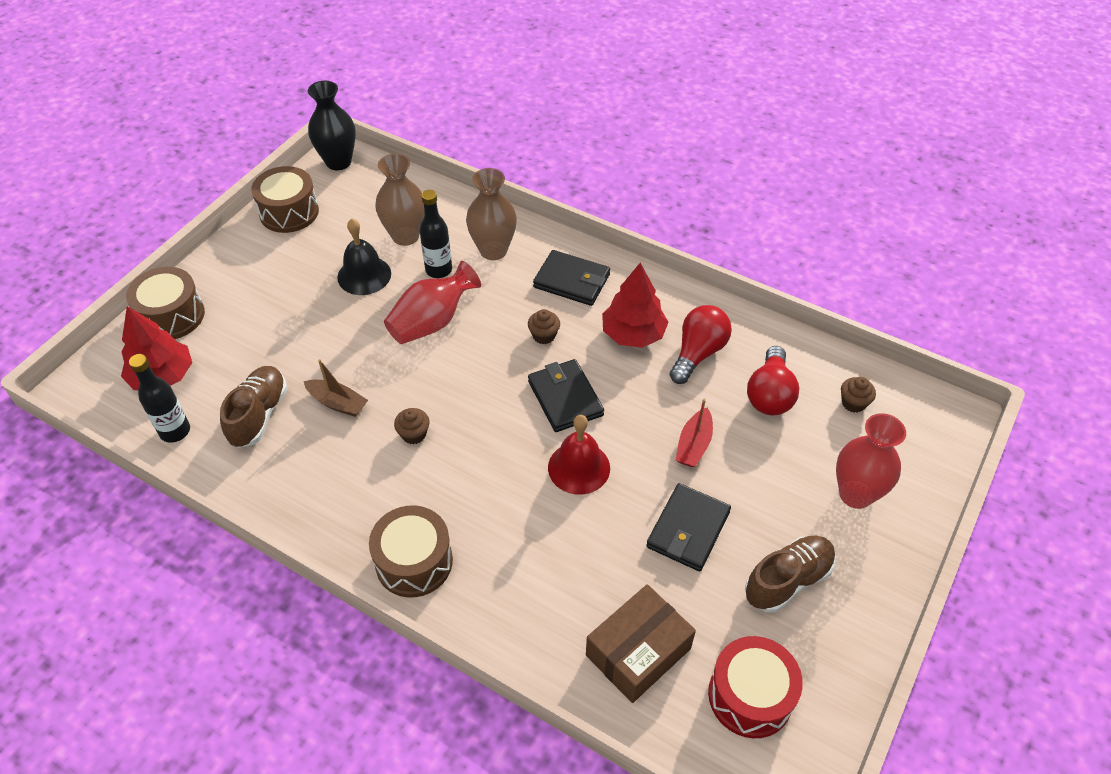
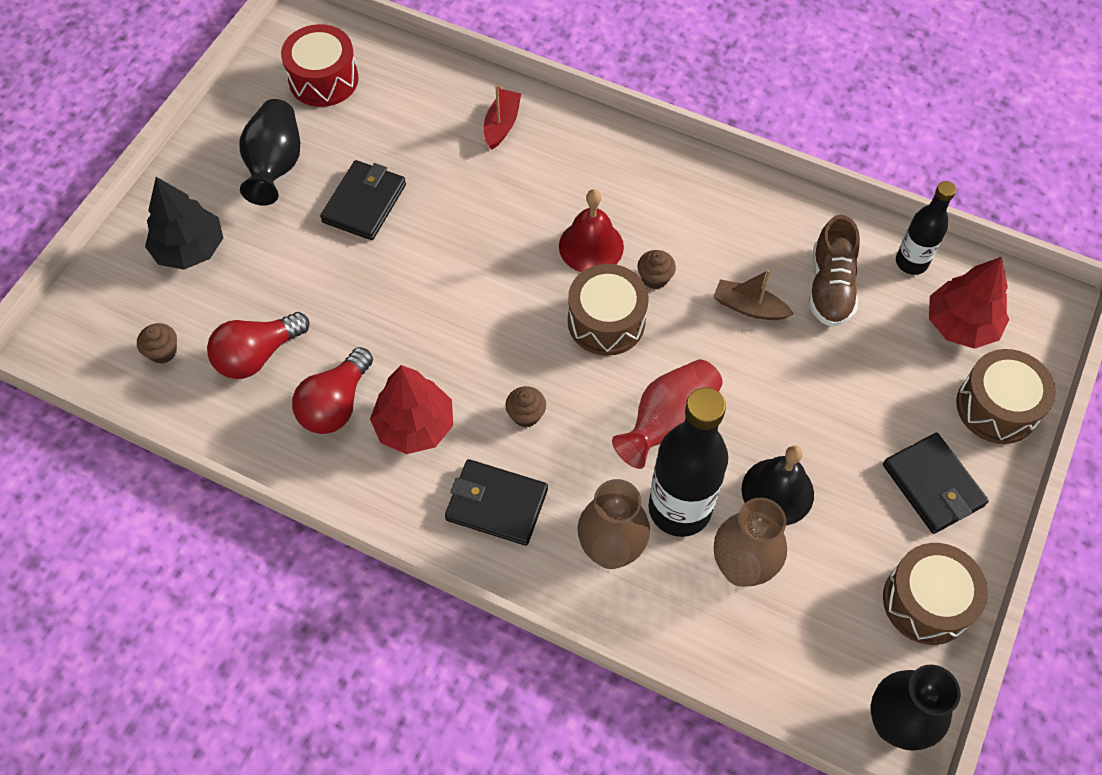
camera: 175 degrees right, 10 degrees up
(414, 562) = (623, 157): brown drum -> brown drum (606, 321)
(439, 270) = (679, 509): black bottle -> black bottle, size x1.71
(565, 398) = (493, 332): black wallet -> black wallet (933, 485)
(579, 467) = (474, 255): red bell -> red bell (591, 246)
(638, 652) = (415, 103): brown box -> none
(694, 445) = (351, 288): red boat -> red boat (502, 125)
(769, 394) = (257, 355): red light bulb -> red light bulb turned 135 degrees counterclockwise
(787, 580) = (275, 166): brown shoe -> black vase
(855, 494) = (190, 249): red vase -> black tree

